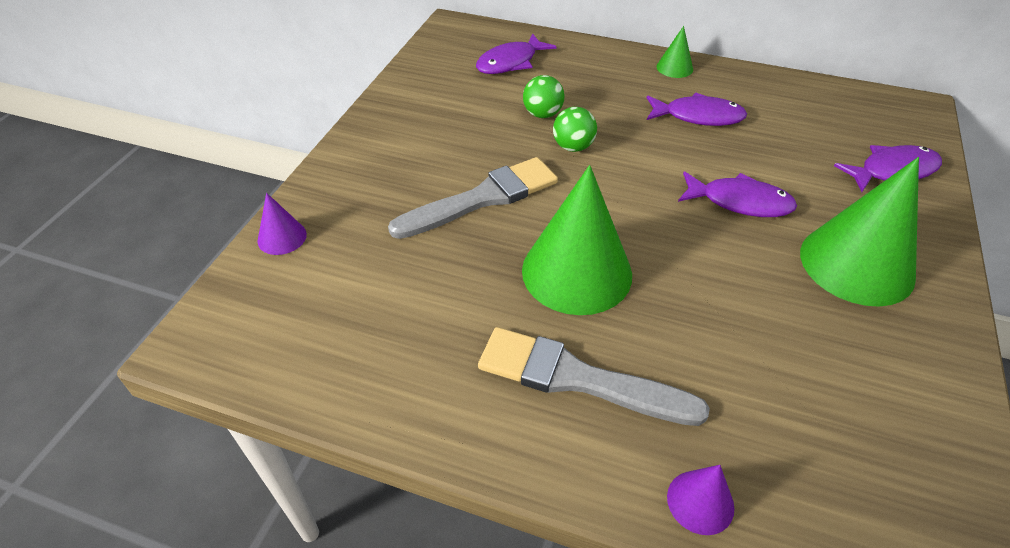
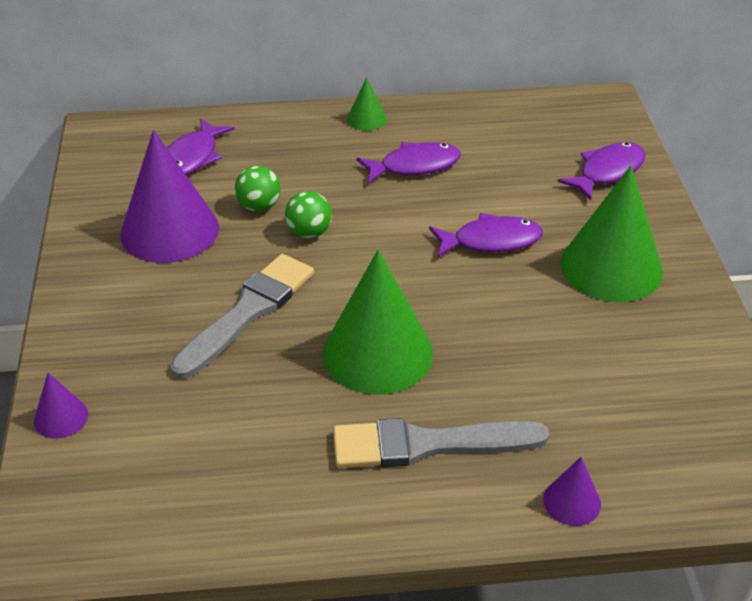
camera: 25 degrees left, 5 degrees down
(459, 113) = (169, 230): none -> purple cone

